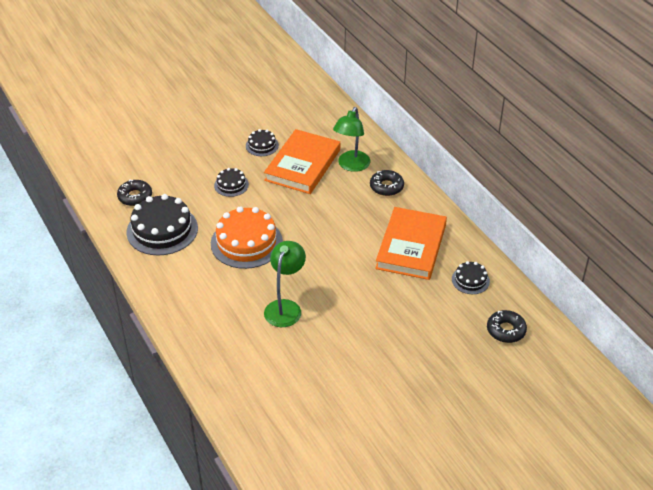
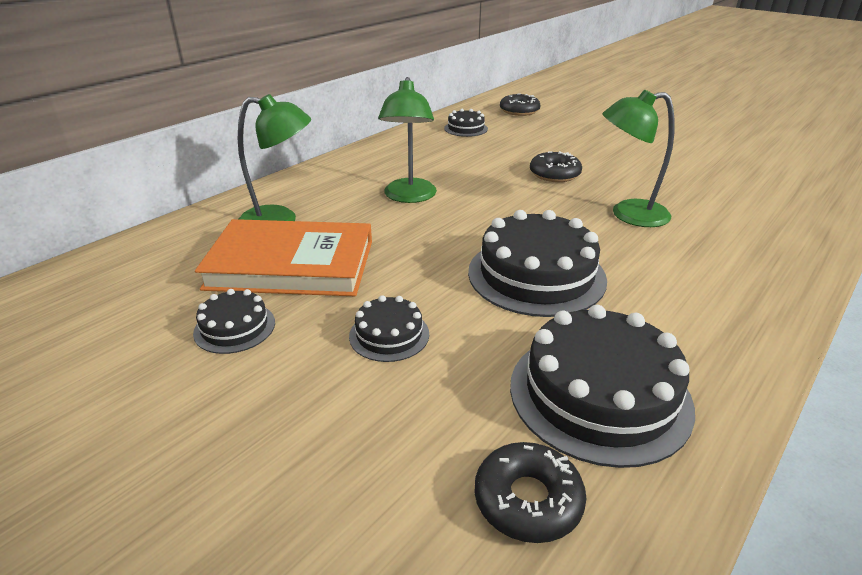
camera: 110 degrees left, 10 degrees down
(246, 242) = (536, 275): orange cake -> black cake
(357, 219) = (409, 197): none -> green lamp
(386, 187) = (323, 188): black donut -> black donut (554, 174)
(411, 246) = (437, 159): orange book -> none

